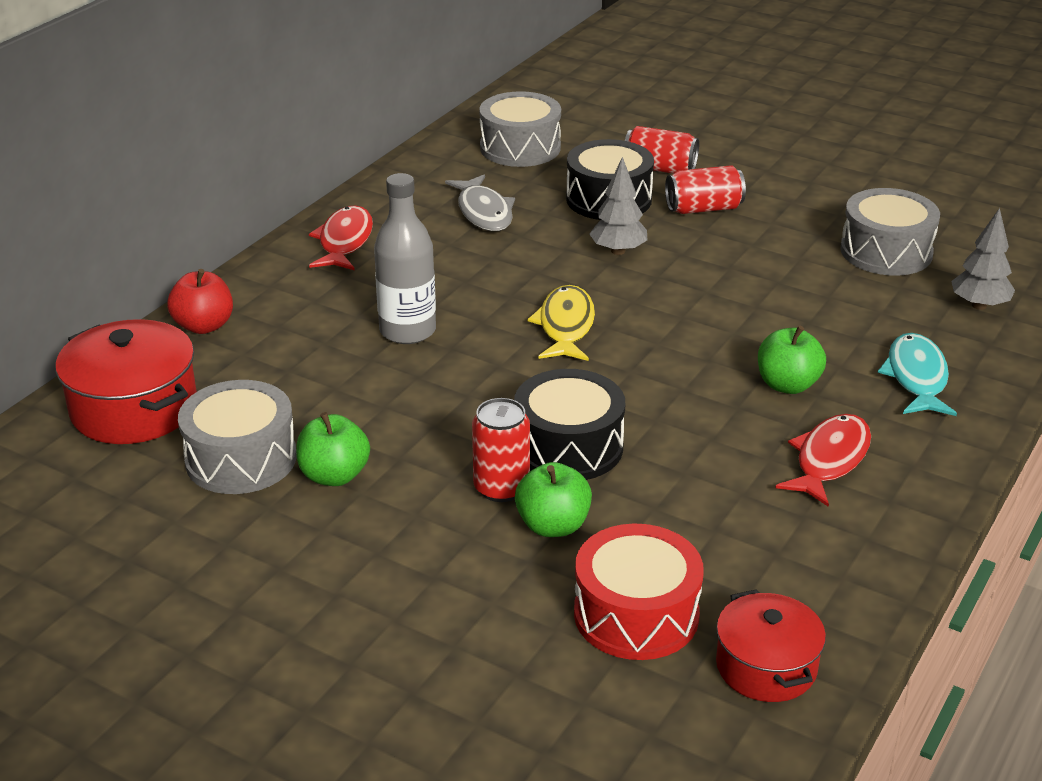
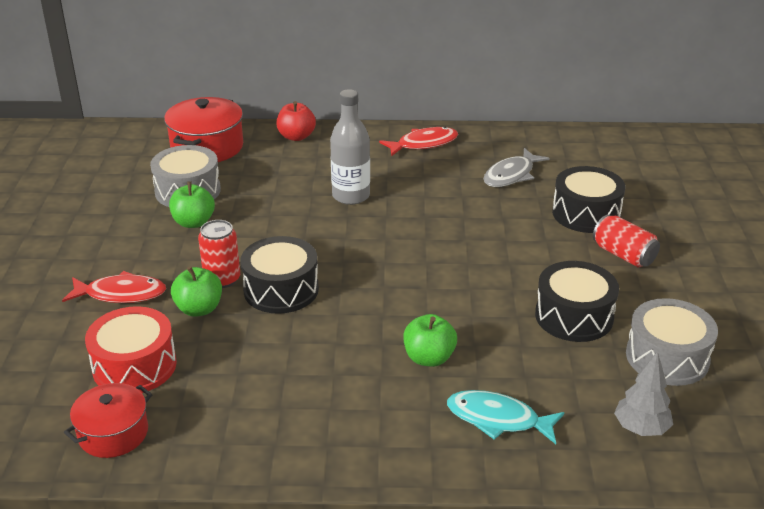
camera: 60 degrees right, 0 degrees up
(520, 148) = (609, 160): grey drum -> none
(566, 326) = (411, 247): yellow fish -> none
(618, 251) = (523, 238): grey tree -> none
(659, 169) = (655, 220): red can -> none
(784, 274) = (574, 316): none -> black drum
(829, 460) = (353, 402): red fish -> red fish (121, 294)
(916, 377) = (498, 419): turquoise fish -> turquoise fish turned 135 degrees counterclockwise

